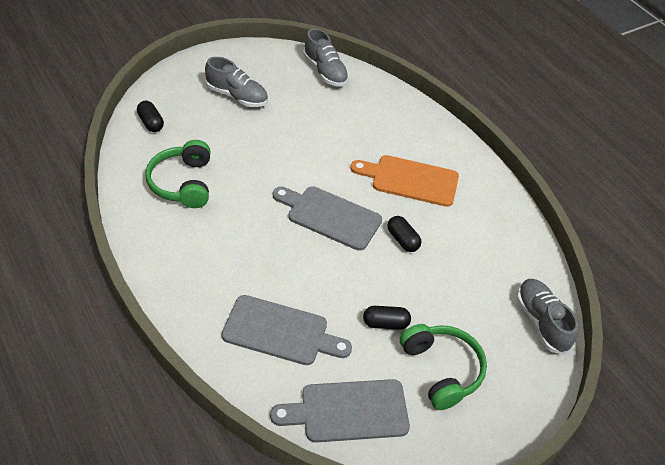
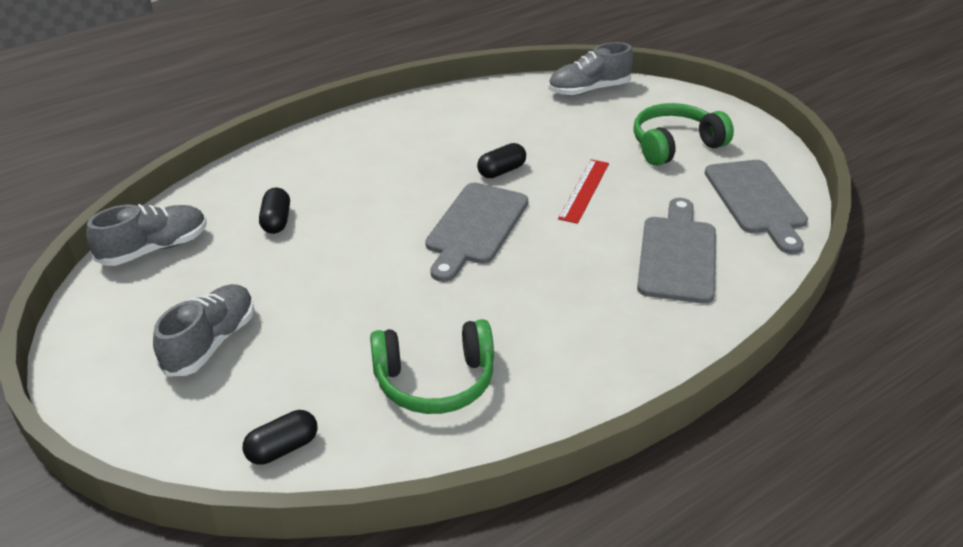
camera: 90 degrees left, 10 degrees down
(372, 288) = (584, 190): none -> red ruler
(385, 323) = (631, 180): black capsule -> black capsule (276, 221)
(410, 180) = (396, 167): orange cutting board -> none

